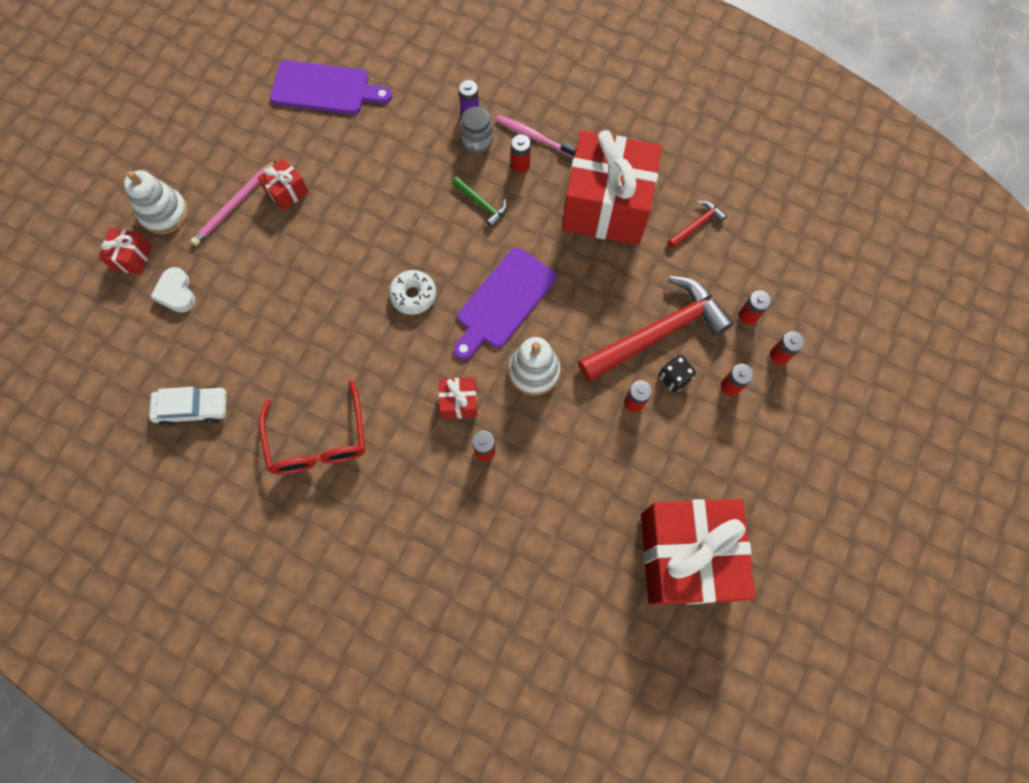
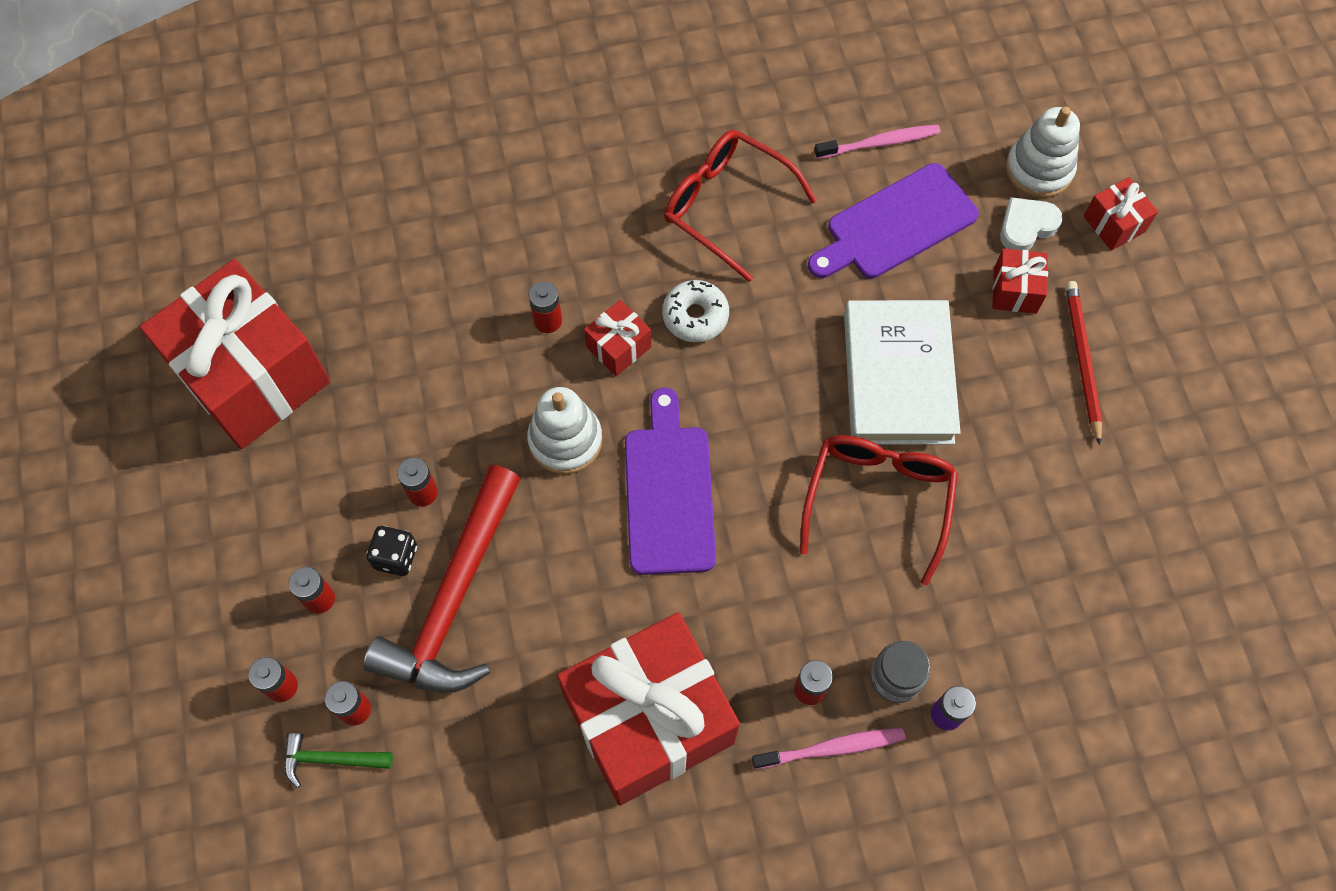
camera: 140 degrees right, 5 degrees down
(164, 213) = (1143, 292): white stacking toy -> white stacking toy (1039, 169)
(176, 293) = (1026, 227): white heart -> white heart turned 60 degrees counterclockwise
(193, 408) = (879, 143): white car -> pink toothbrush
(234, 205) = (1082, 360): pink pencil -> red pencil
(287, 192) = (1044, 422): red gift -> red gift (1015, 290)
(325, 89) = (1157, 591): purple cutting board -> purple cutting board (896, 225)
(332, 268) = (898, 377): none -> white book
(405, 219) = (878, 499): none -> red glasses
(413, 295) = (777, 419): white donut -> white donut (695, 316)
(481, 204) = (807, 593): green hammer -> green hammer (331, 759)
(696, 225) = (509, 790): red hammer -> none

